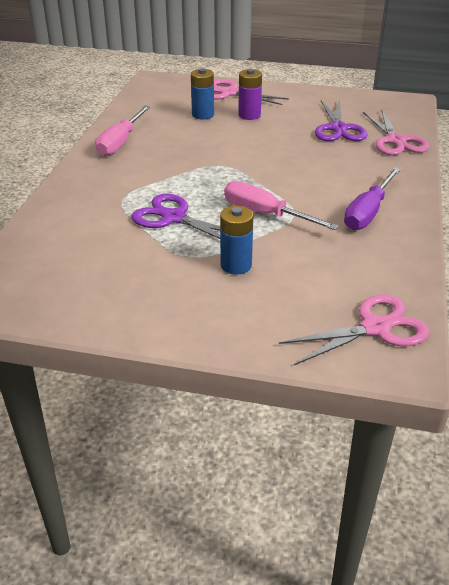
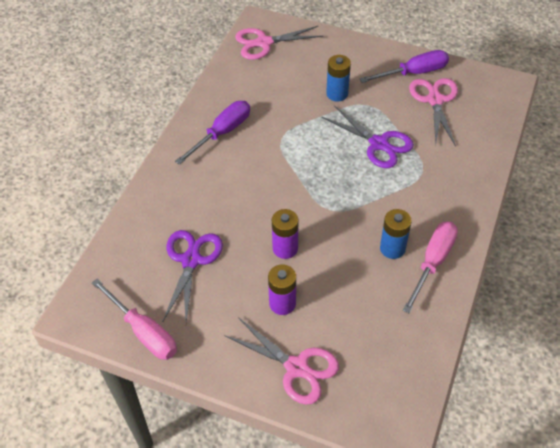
camera: 170 degrees left, 15 degrees up
(122, 303) = (413, 73): none -> purple screwdriver
(203, 115) = (338, 312): blue battery -> blue battery (392, 248)
(258, 140) = (285, 248): none -> purple battery
(265, 214) = (304, 140): pink screwdriver -> pink screwdriver (143, 331)
(396, 141) = (142, 229): pink scissors -> pink scissors (435, 100)

